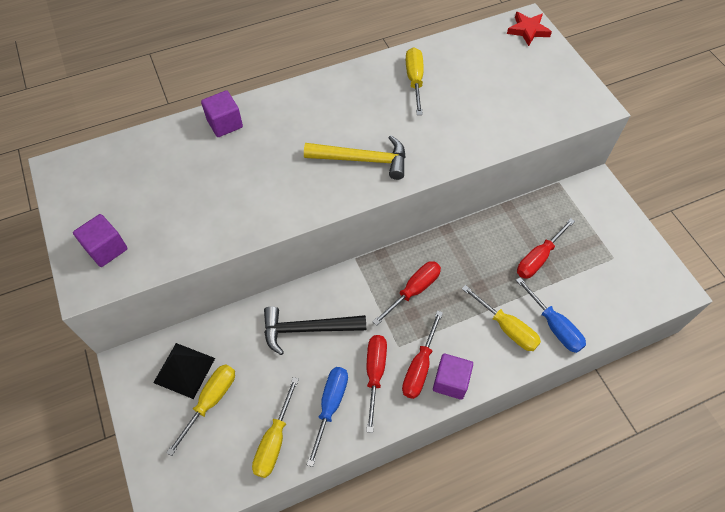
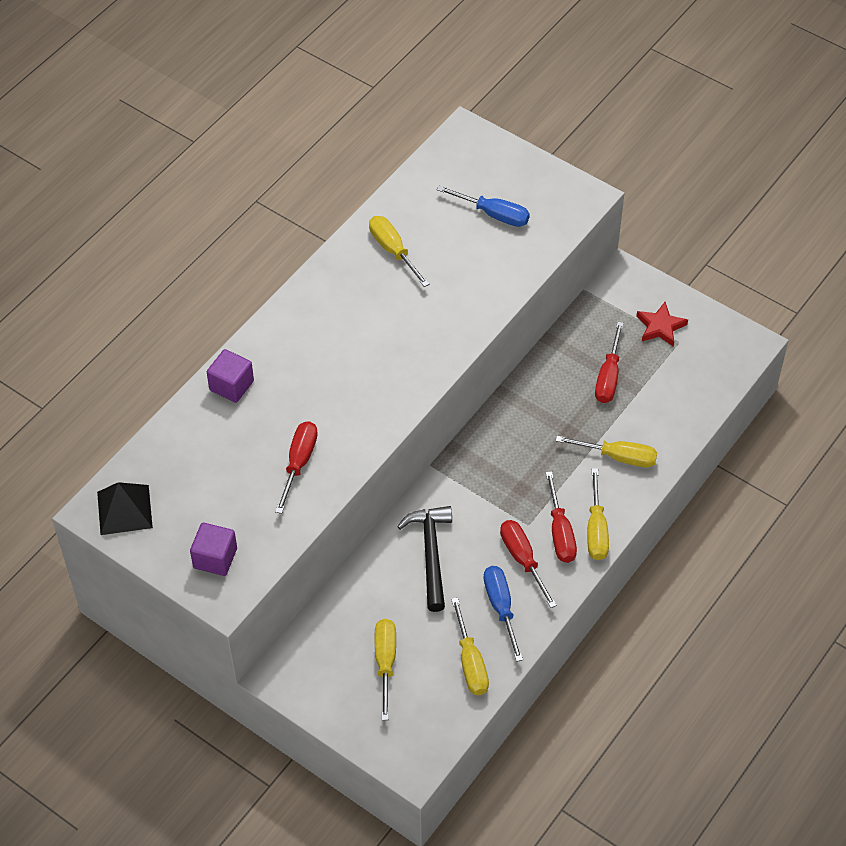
camera: 30 degrees left, 5 degrees down
(184, 370) = (338, 650): black pyramid -> black pyramid (124, 509)
(307, 329) = (430, 554): black hammer -> black hammer turned 120 degrees clockwise
(363, 160) = (399, 356): yellow hammer -> none
(414, 290) = (509, 466): red screwdriver -> red screwdriver (299, 462)
(450, 381) = (596, 530): purple cube -> yellow screwdriver
(528, 30) = (472, 142): red star -> red star (660, 327)
(554, 326) = (661, 434): blue screwdriver -> blue screwdriver (494, 215)

